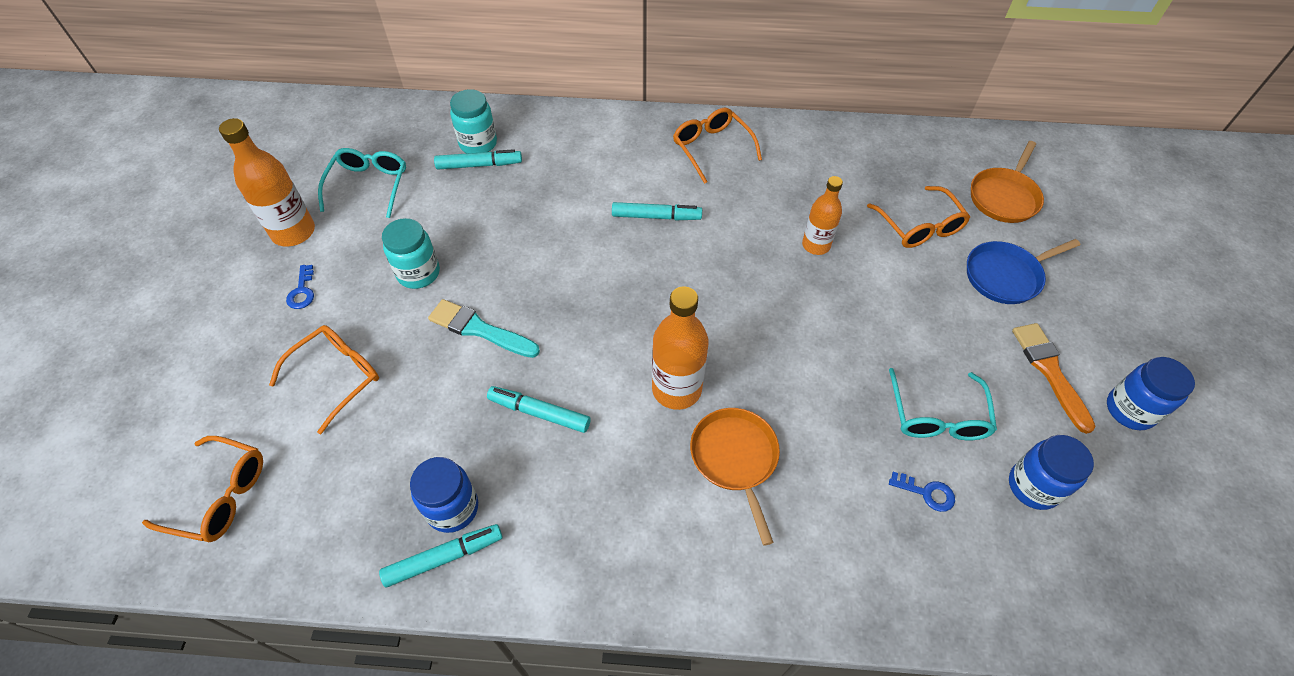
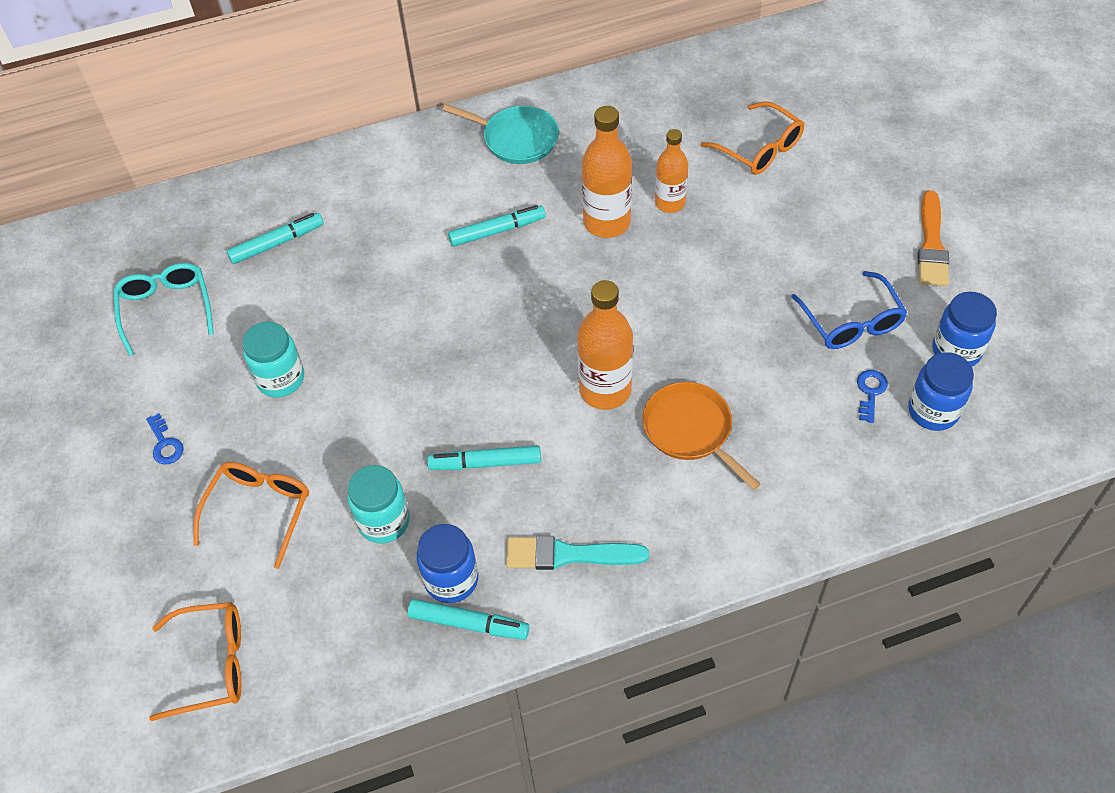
camera: 20 degrees left, 0 degrees up
(293, 232) = (113, 388): orange bottle -> orange bottle (607, 222)
(444, 557) = (469, 623): turquoise marker -> turquoise marker turned 60 degrees clockwise
(478, 143) = (261, 220): turquoise jar -> turquoise jar (384, 521)
(479, 329) = (379, 409): turquoise brush -> turquoise brush (569, 555)
(712, 148) = (517, 139): orange glasses -> turquoise pan
(927, 493) = (870, 392): blue key -> blue key turned 75 degrees counterclockwise
(937, 416) = (851, 322): turquoise glasses -> blue glasses
(1004, 197) = (826, 91): orange pan -> none
(1005, 276) = (858, 169): blue pan -> none
(1050, 371) = (931, 244): orange brush -> orange brush turned 135 degrees counterclockwise
(1130, 410) = (1010, 253): blue jar -> blue jar (933, 411)

